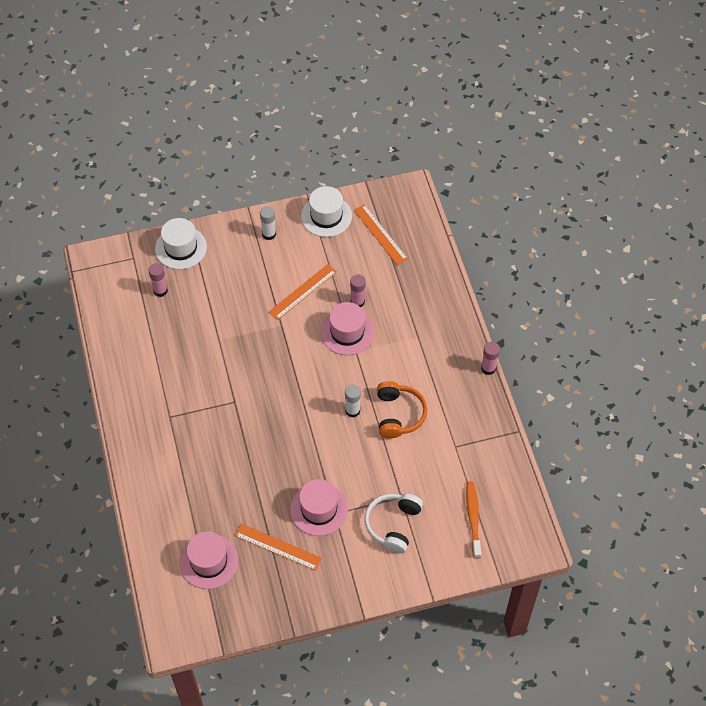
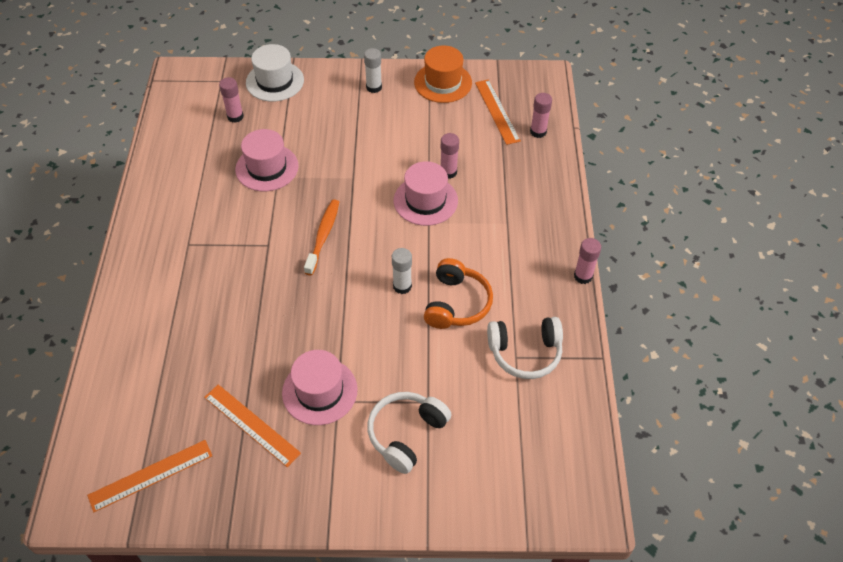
camera: 15 degrees right, 5 degrees down
(209, 561) = (160, 420): pink hat -> pink hat (267, 168)
(303, 292) = (390, 149): orange ruler -> orange ruler (151, 475)
(326, 216) = (443, 82): white hat -> orange hat
(419, 246) = (538, 132): none -> pink glue stick
(461, 441) = (525, 352): none -> white headphones
(473, 518) = (513, 452): orange toothbrush -> orange toothbrush (323, 236)

